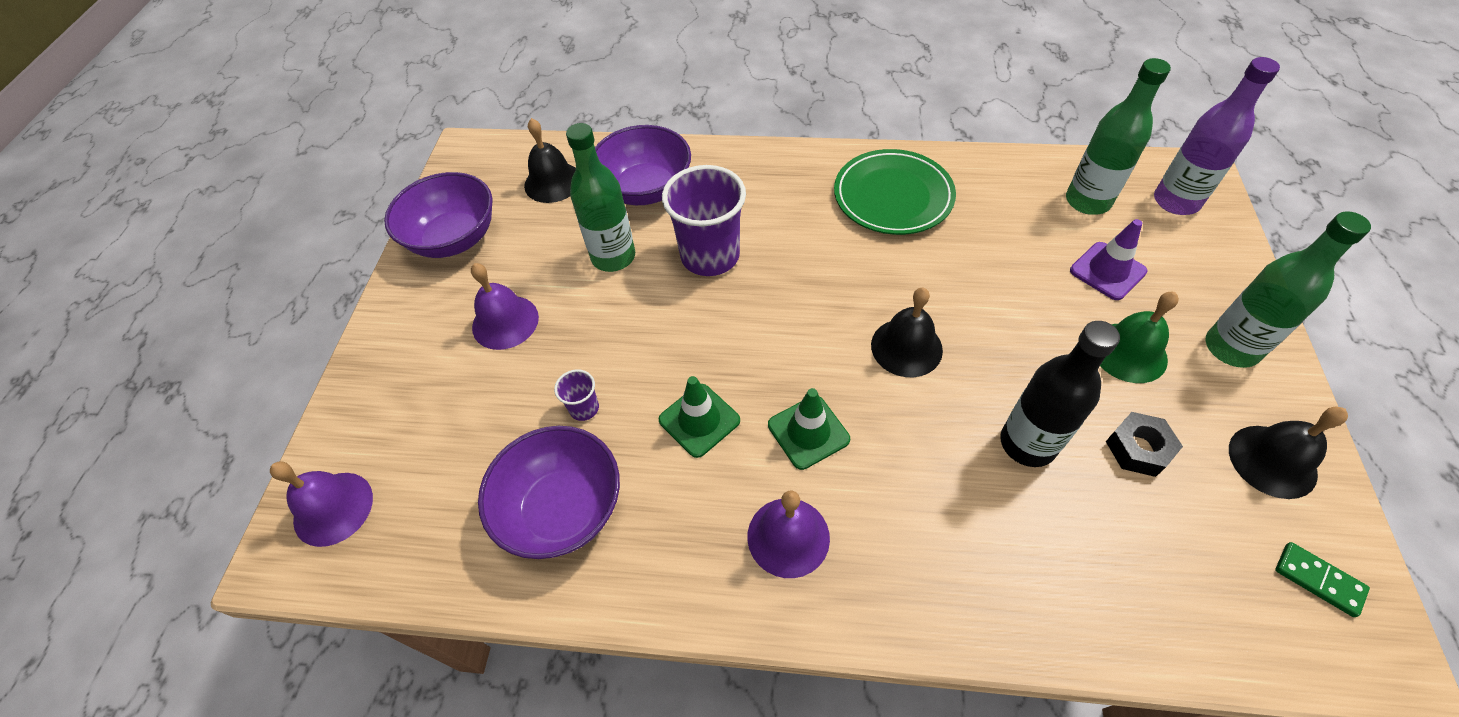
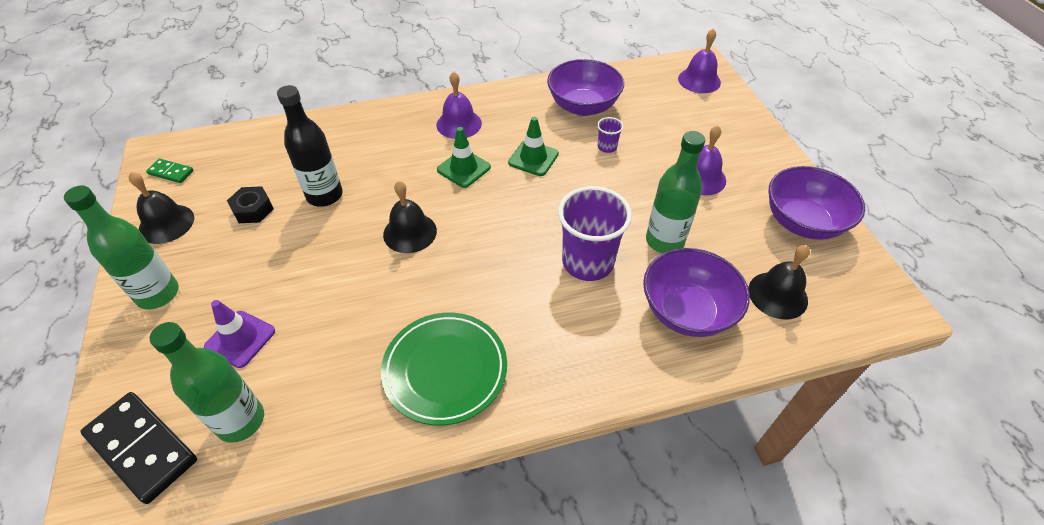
camera: 155 degrees right, 5 degrees down
(1128, 352) = (241, 270): green bell -> none
(1176, 201) = (142, 448): purple bottle -> black domino

